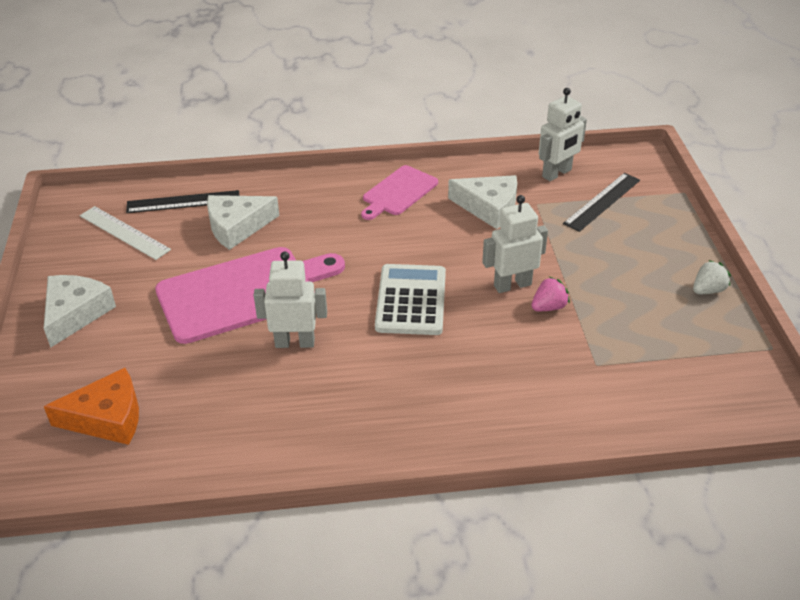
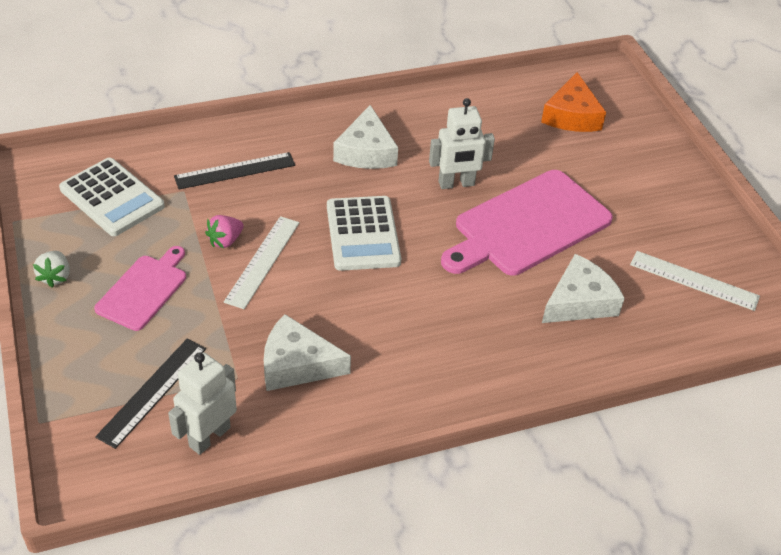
camera: 165 degrees right, 5 degrees up
(75, 313) = (666, 190): white cheese -> white cheese (366, 151)
(107, 418) = (571, 115): orange cheese -> orange cheese turned 60 degrees counterclockwise
(183, 202) = (662, 330): black ruler -> black ruler (235, 171)
(398, 192) = (414, 376): pink cutting board -> pink cutting board (144, 290)
(512, 285) = (263, 261): white robot -> white ruler
(674, 364) = (112, 198): none -> white calculator
(708, 290) = (55, 277): white strawberry -> white strawberry turned 45 degrees counterclockwise

